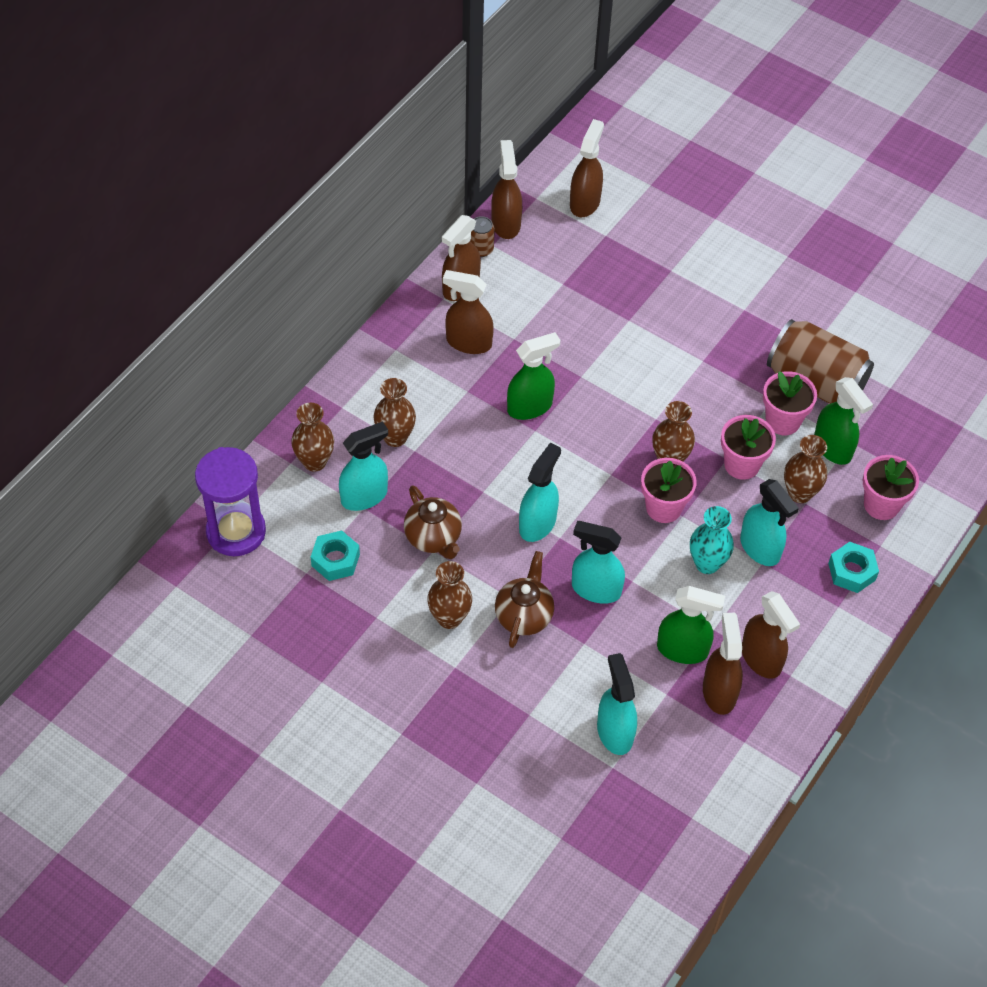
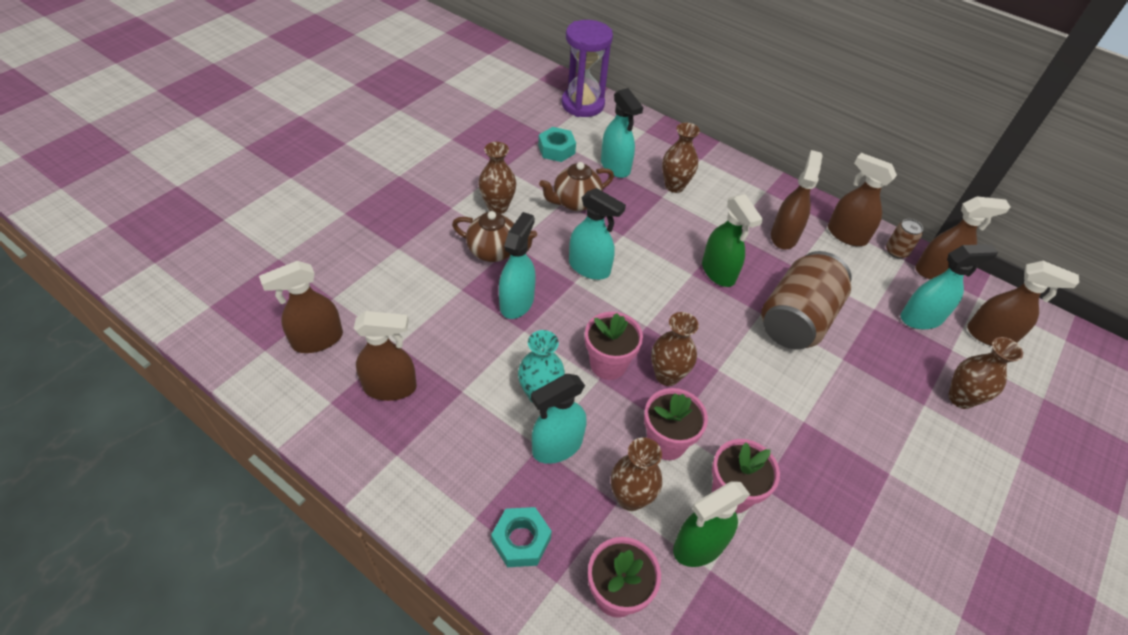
camera: 90 degrees right, 5 degrees down
(314, 461) = (647, 143): brown vase -> brown vase (960, 398)
(615, 732) = (367, 302): turquoise spray bottle -> turquoise spray bottle (921, 318)
(683, 650) = (442, 362): green spray bottle -> none
(761, 659) = (421, 429): brown spray bottle -> brown spray bottle (317, 340)
(815, 382) = (797, 540): brown can -> brown can (797, 319)

